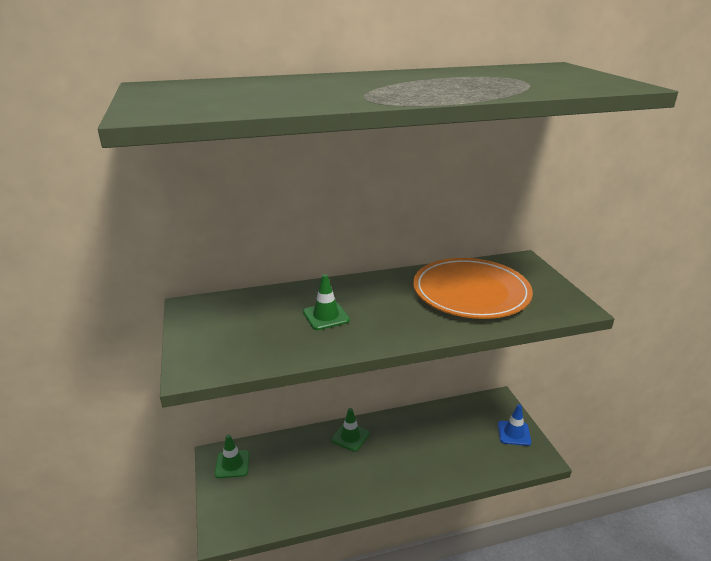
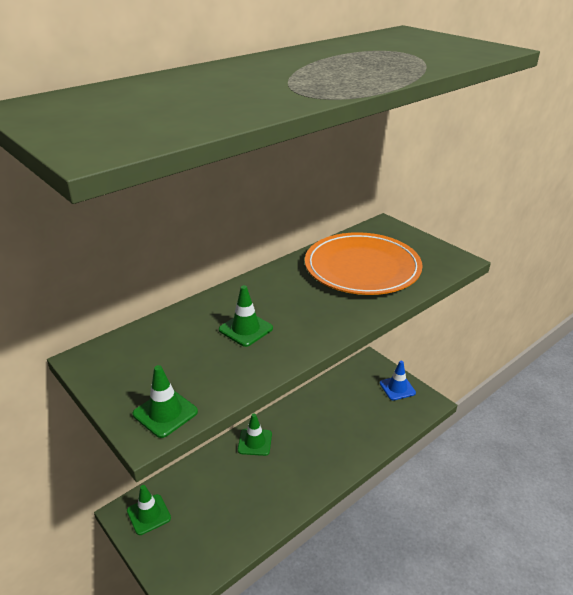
camera: 25 degrees left, 5 degrees up
(214, 361) = (165, 413): none -> green traffic cone

